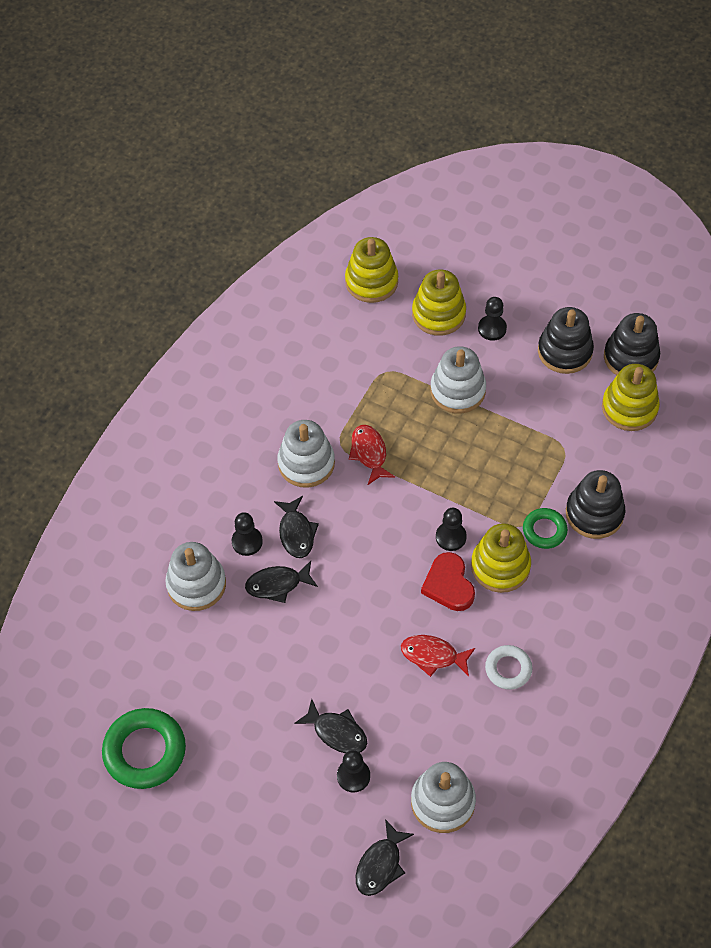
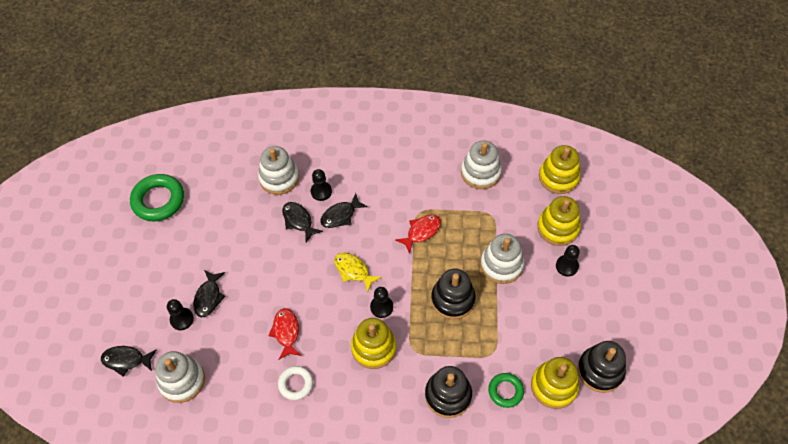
camera: 65 degrees right, 0 degrees up
(306, 463) = (394, 199): white stacking toy -> white stacking toy (480, 172)
(385, 548) = (353, 271): none -> yellow fish
(448, 585) = (344, 320): red heart -> none
(544, 530) = (416, 366): green ring -> green ring (505, 391)
(564, 351) = (577, 322): black stacking toy -> black stacking toy (453, 299)

